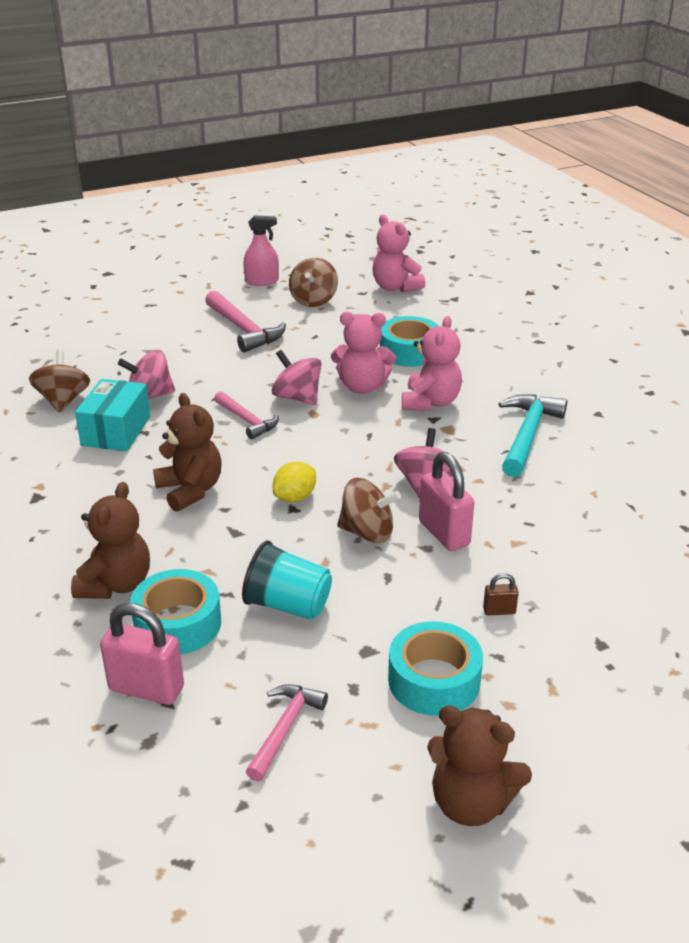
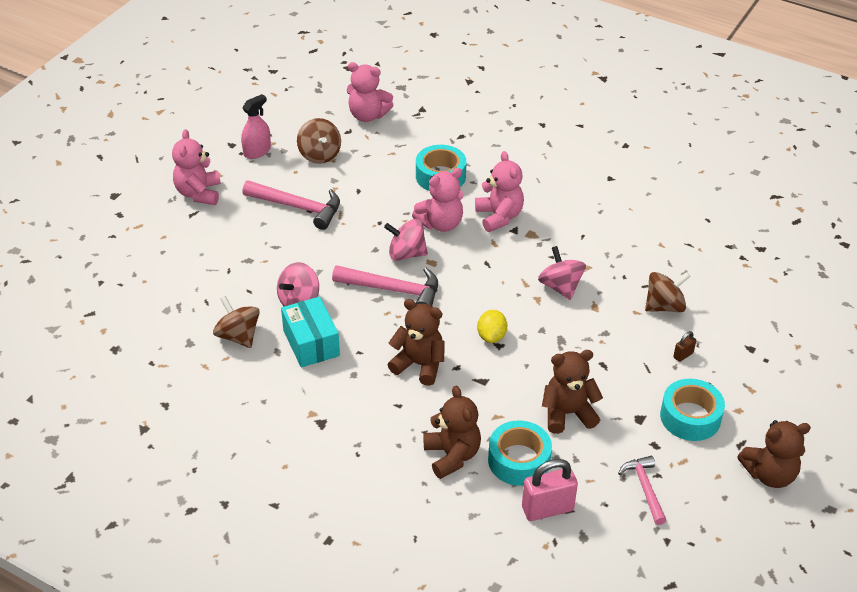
camera: 35 degrees left, 10 degrees up
(174, 293) = (199, 193): none -> pink teddy bear
(247, 420) = (393, 290): pink hammer -> pink hammer, size x1.58
(288, 605) = (567, 413): turquoise cup -> brown teddy bear
(367, 532) = (561, 340): brown spinning top -> brown spinning top (664, 306)
(444, 533) = (605, 317): pink padlock -> none
(527, 435) = (584, 216): turquoise hammer -> none

